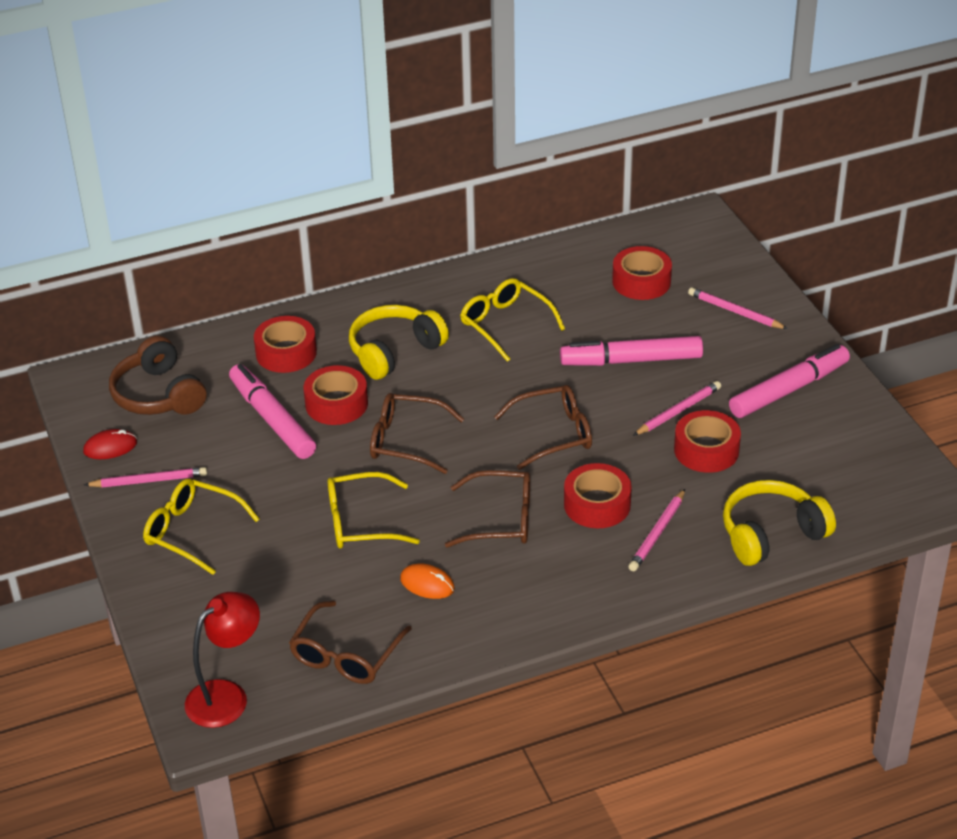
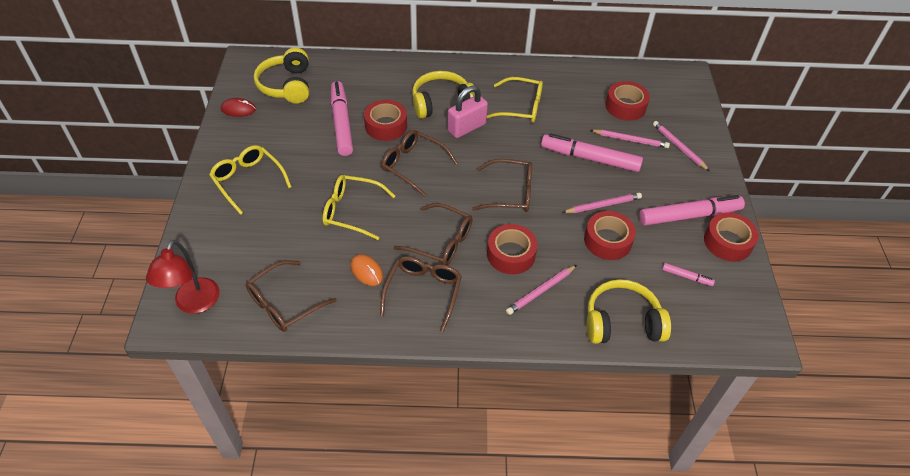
camera: 20 degrees right, 10 degrees up
(149, 481) = (245, 138): pink pencil -> pink pencil (630, 140)
(158, 395) = (287, 85): brown headphones -> yellow headphones
(227, 696) = (194, 304): red lamp -> red lamp turned 120 degrees clockwise
(286, 353) = (376, 83): red tape -> red tape (727, 242)
(448, 372) = (466, 127): none -> pink padlock
(505, 324) = (521, 107): yellow glasses -> yellow glasses turned 120 degrees clockwise
(514, 582) = (423, 292): none -> brown glasses
(820, 459) = (687, 277): none -> pink marker

